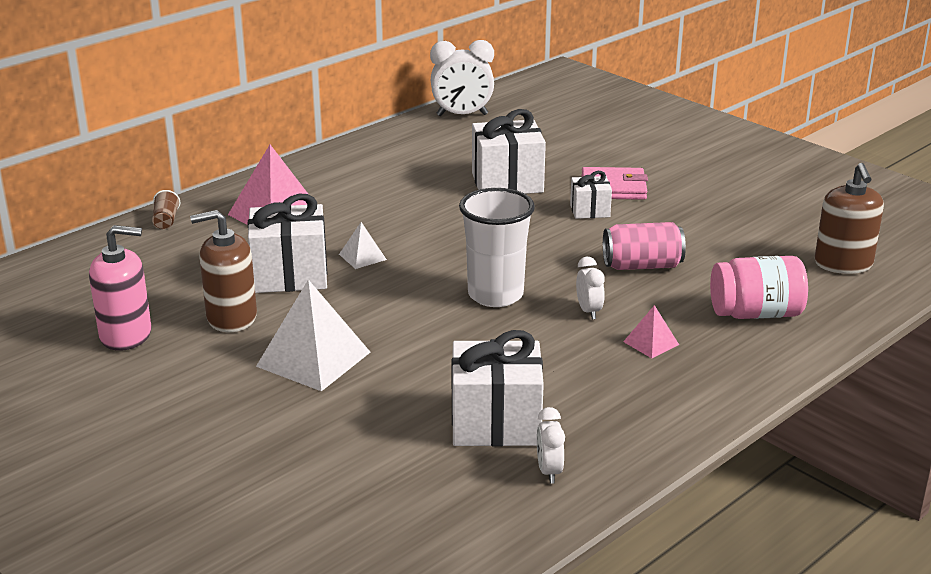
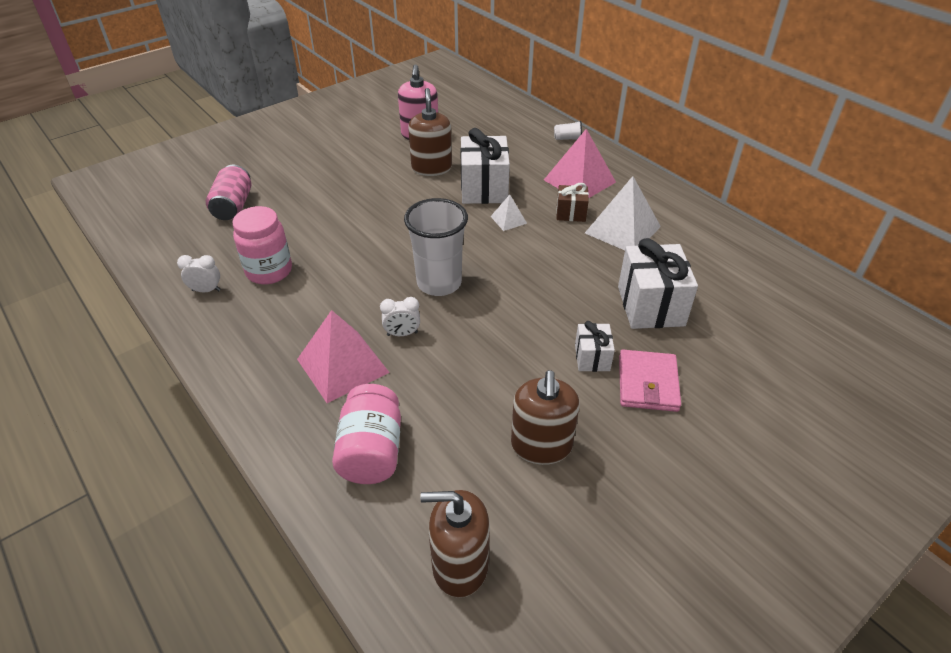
camera: 95 degrees right, 15 degrees up
(166, 221) = (567, 138): brown cup -> white cup
(313, 359) = (372, 199): white pyramid -> white pyramid (622, 229)
(348, 219) = (571, 213): none -> brown gift
(462, 115) = (811, 286): white clock -> none
(496, 423) = (269, 271): white gift -> pink jar
(642, 266) = (476, 380): pink can -> pink can (233, 206)
(651, 343) = (343, 365): pink pyramid -> pink pyramid, size x2.02
(707, 233) = (541, 446): none -> brown soap dispenser

